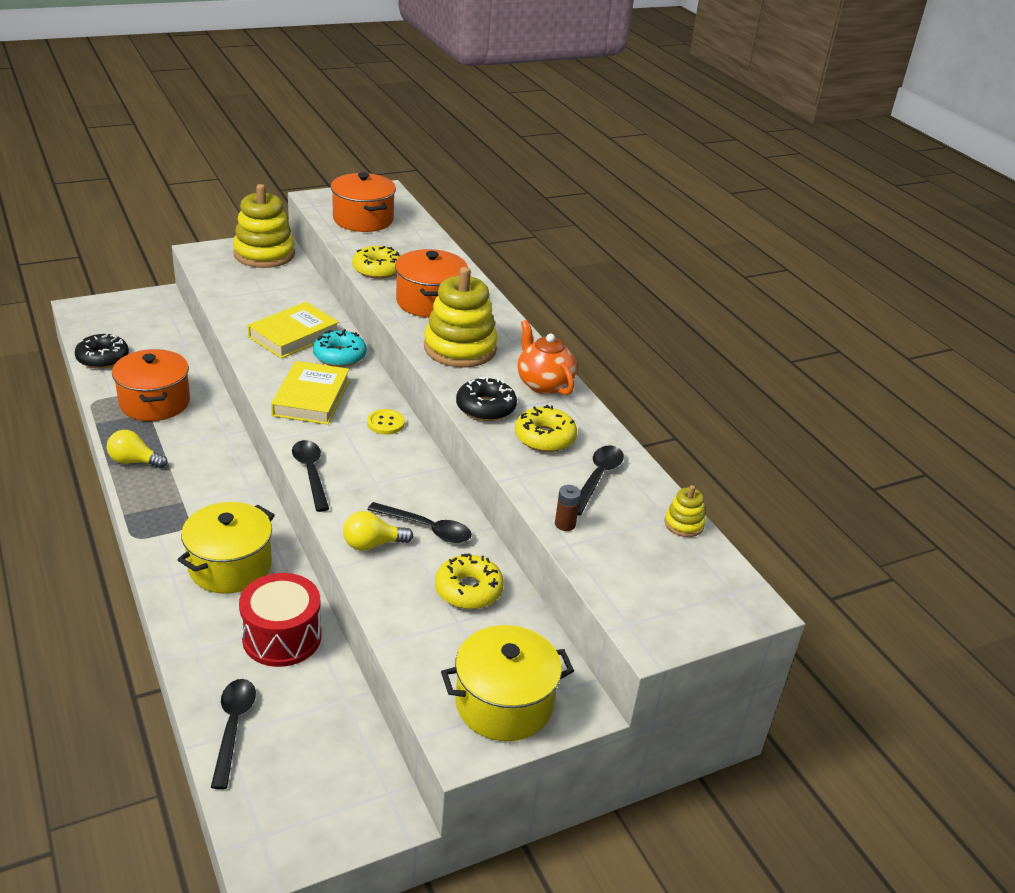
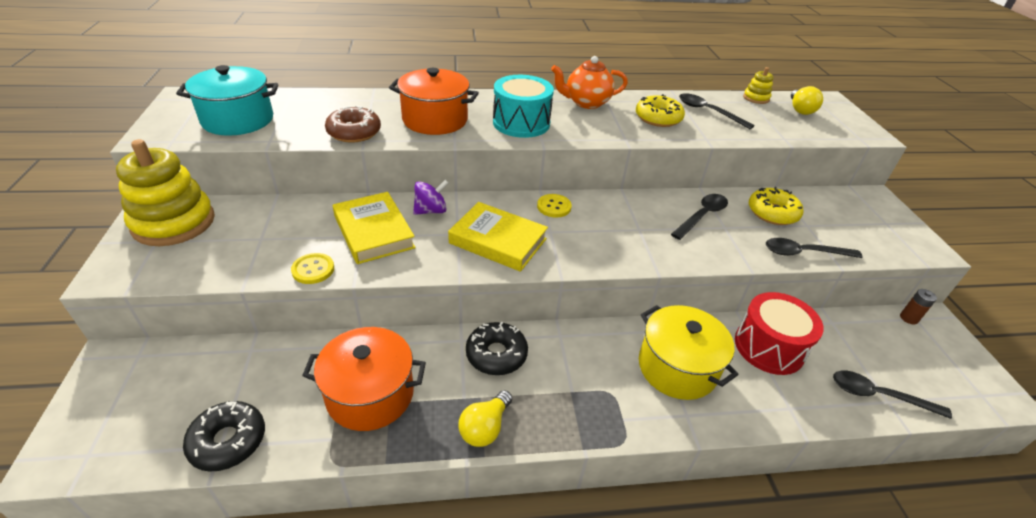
camera: 70 degrees left, 5 degrees up
(234, 320) = (313, 269): none -> yellow button
(311, 473) = (621, 262): black spoon -> black spoon (804, 253)
(339, 356) = (431, 211): turquoise donut -> purple spinning top
(363, 219) = (238, 120): orange pot -> turquoise pot
(372, 544) = (722, 246): yellow light bulb -> yellow light bulb (800, 110)
(377, 269) = (354, 132): yellow donut -> brown donut
(460, 348) = (521, 123): yellow stacking toy -> turquoise drum
(485, 407) = (614, 131): black donut -> black donut (496, 354)
(504, 703) = (883, 224): yellow pot -> none
(565, 524) = (762, 134): brown battery -> brown battery (908, 318)

